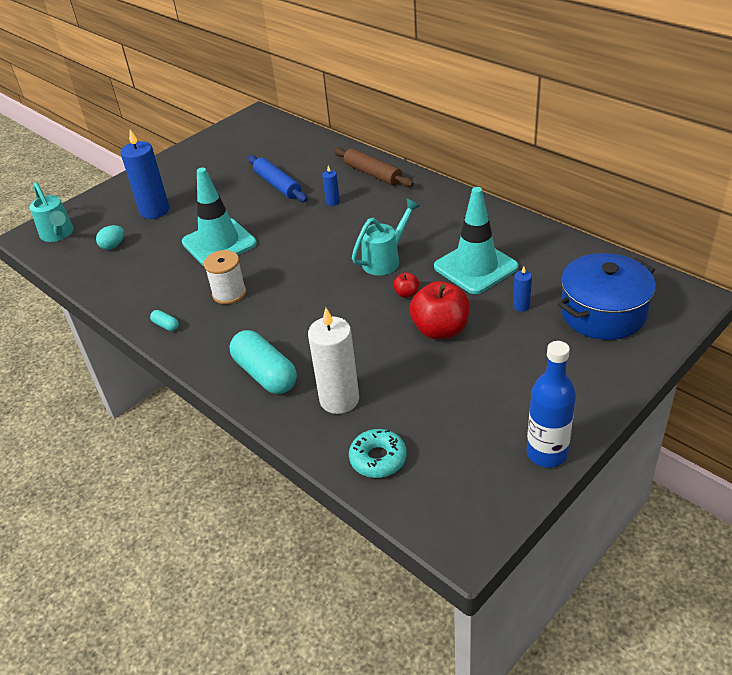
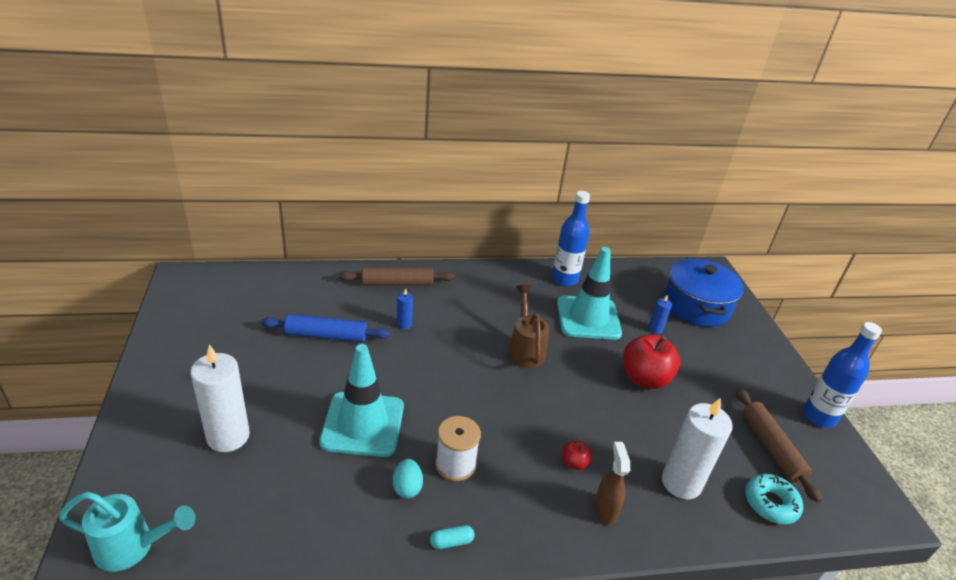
camera: 60 degrees left, 5 degrees down
(113, 246) = (242, 507): turquoise egg -> turquoise egg (407, 487)
(154, 211) = (228, 436): blue candle -> white candle
(265, 374) = (605, 509): turquoise capsule -> brown spray bottle
(386, 260) = (525, 349): turquoise watering can -> brown watering can
(406, 293) = (582, 366): red apple -> red apple (574, 463)
(452, 435) = (771, 448): none -> brown rolling pin
(510, 231) = (564, 279): none -> blue bottle

